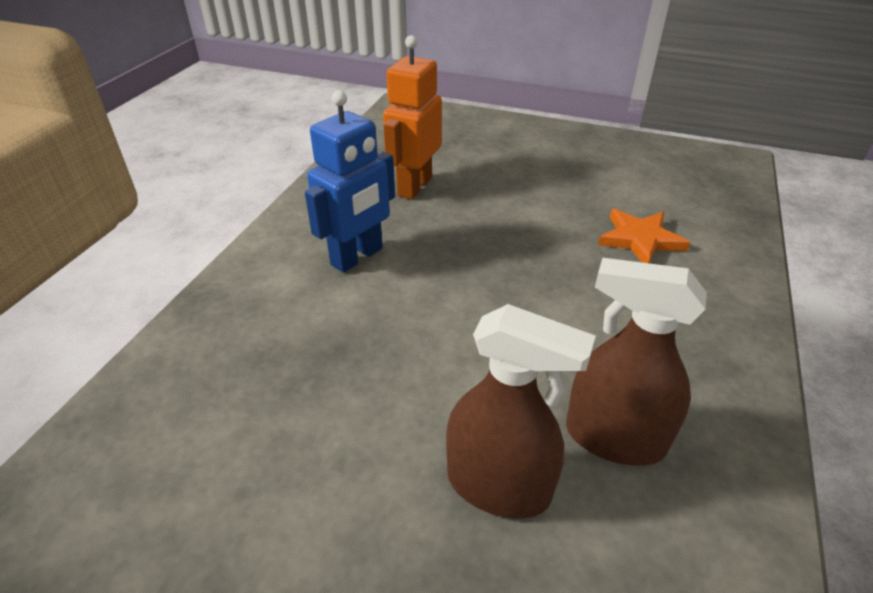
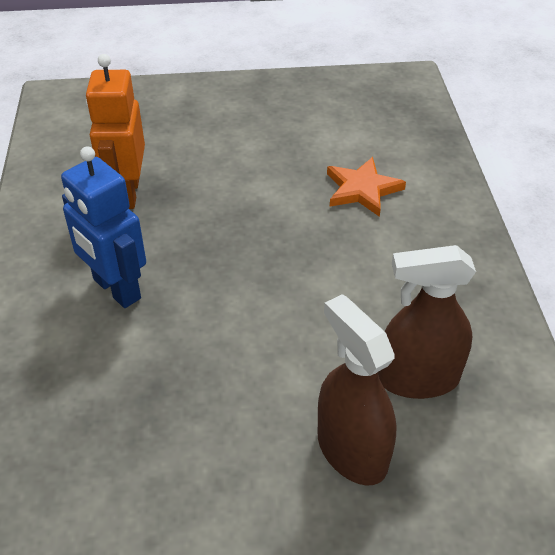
camera: 25 degrees left, 5 degrees up
(357, 257) = (116, 289): blue robot -> blue robot turned 120 degrees clockwise
(498, 486) = (351, 451): brown spray bottle -> brown spray bottle turned 120 degrees counterclockwise

